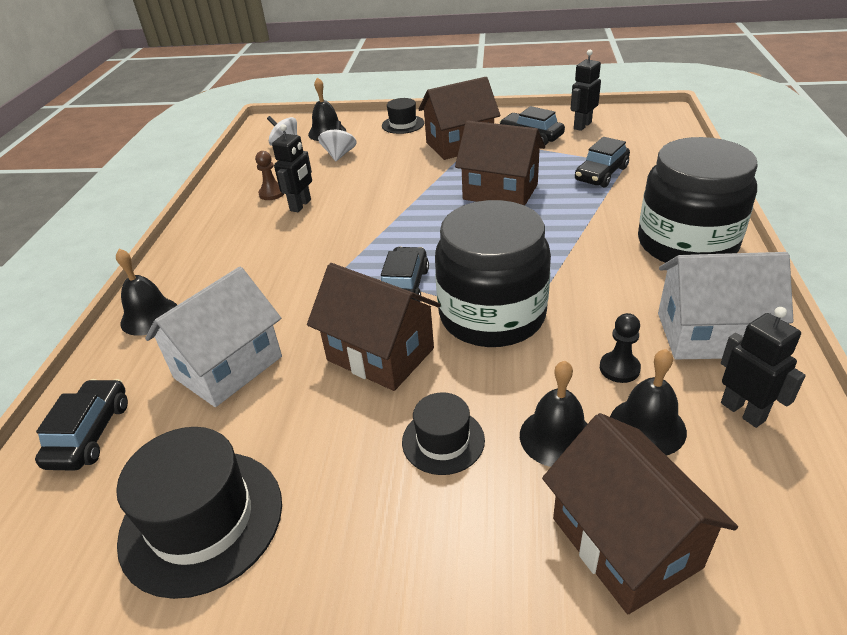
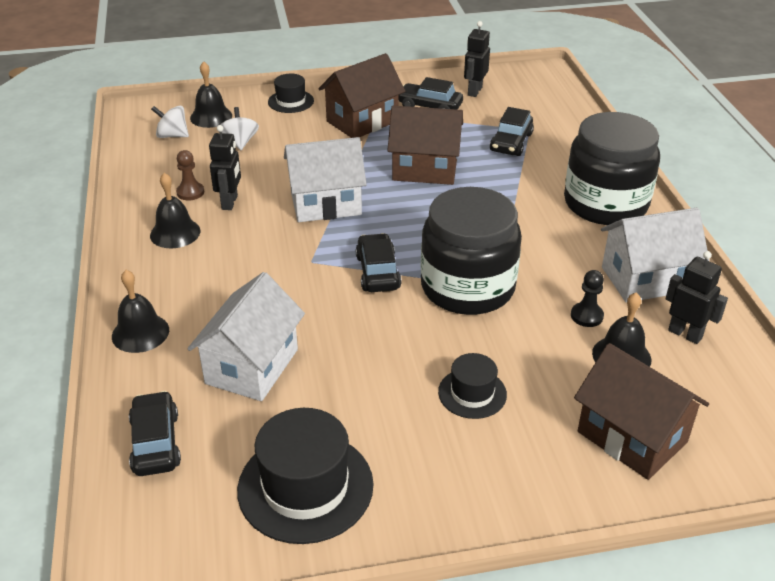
camera: 20 degrees left, 0 degrees up
(380, 354) = (386, 334): brown house -> none
(387, 215) = (326, 204): none -> white house
(557, 437) = (558, 375): black bell -> black bell (175, 233)

